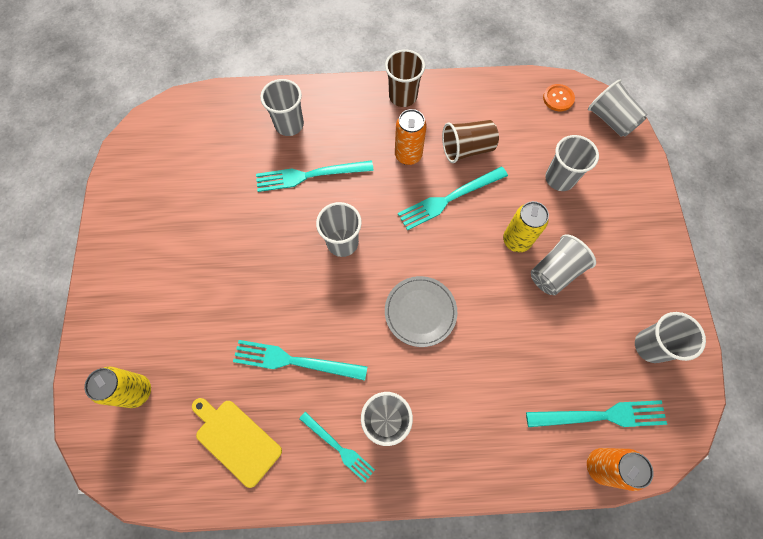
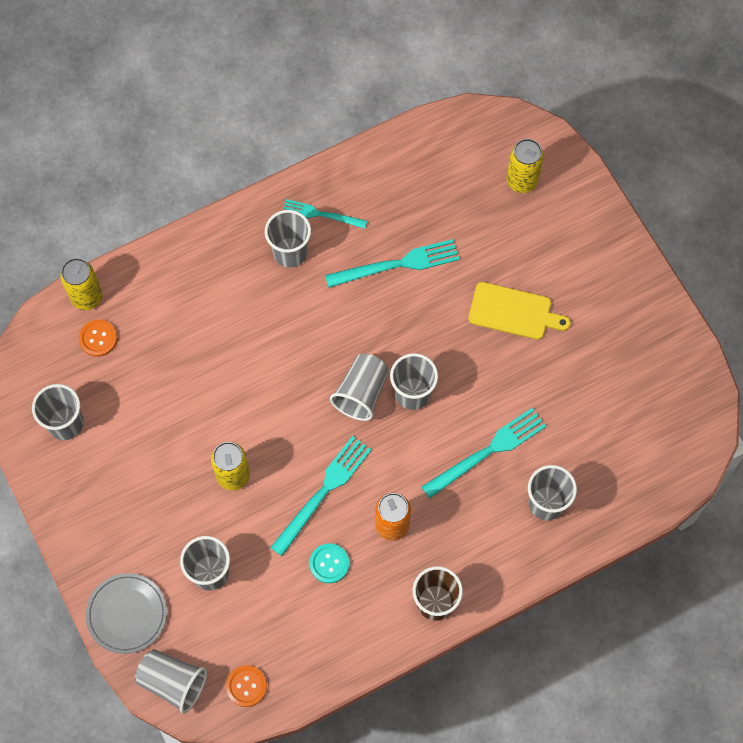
camera: 155 degrees right, 0 degrees up
(236, 439) = (412, 183): yellow cutting board -> yellow cutting board (513, 312)
(420, 312) = (301, 359): grey plate -> grey plate (127, 614)
(467, 149) = (329, 563): brown cup -> turquoise button
(555, 272) = (182, 458): grey cup -> grey cup (361, 393)
(600, 416) = (98, 338): turquoise fork -> orange button
(601, 466) = (87, 297): orange can -> yellow can

